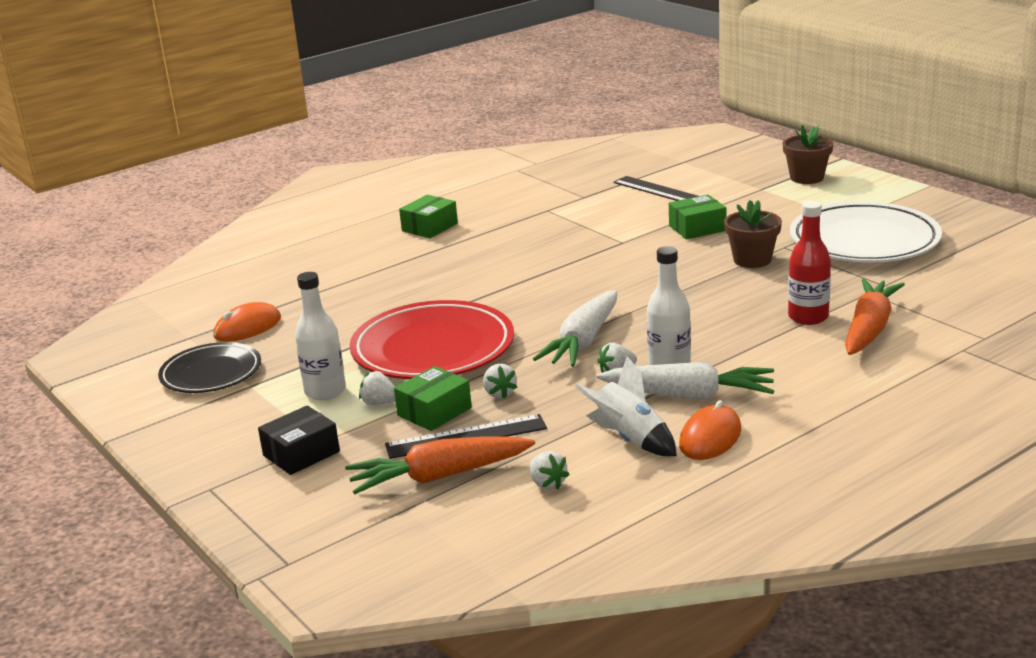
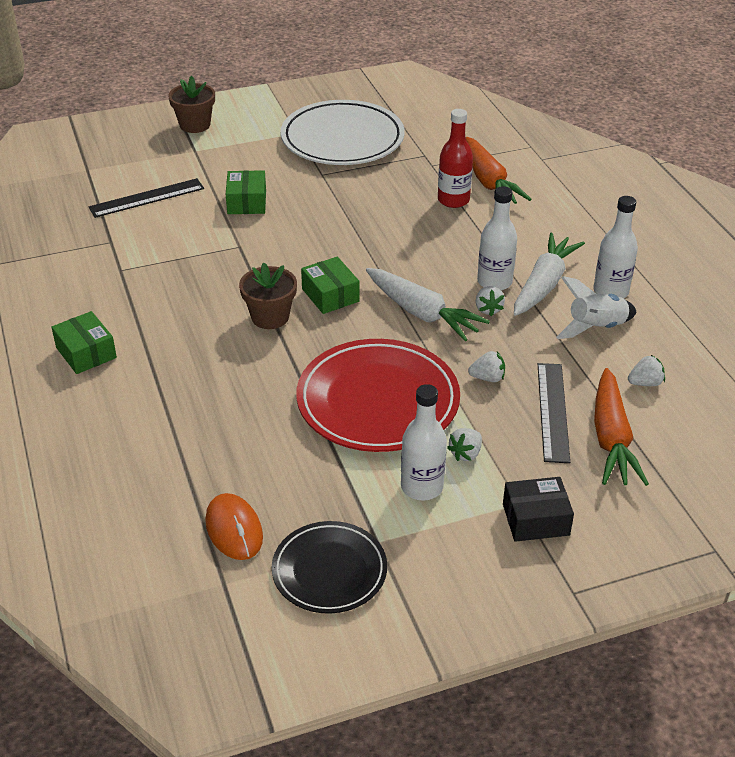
camera: 75 degrees left, 15 degrees up
(301, 453) = (535, 519): black box -> black box turned 75 degrees counterclockwise
(434, 411) = (500, 422): green box -> green box (330, 295)
(710, 437) = (610, 291): orange mouse -> white bottle
(752, 260) = (334, 194): brown flower pot -> brown flower pot (270, 317)
(869, 329) = (489, 182): orange carrot -> orange carrot turned 150 degrees counterclockwise

